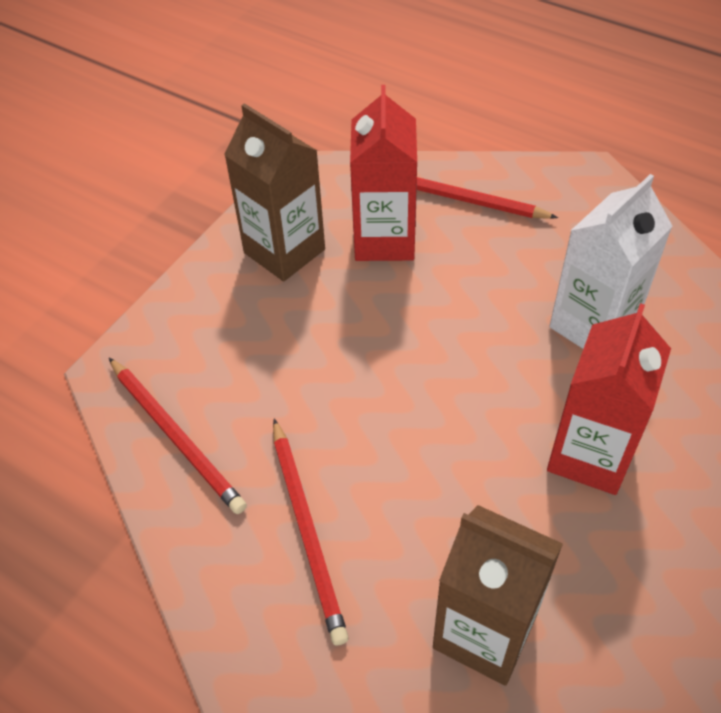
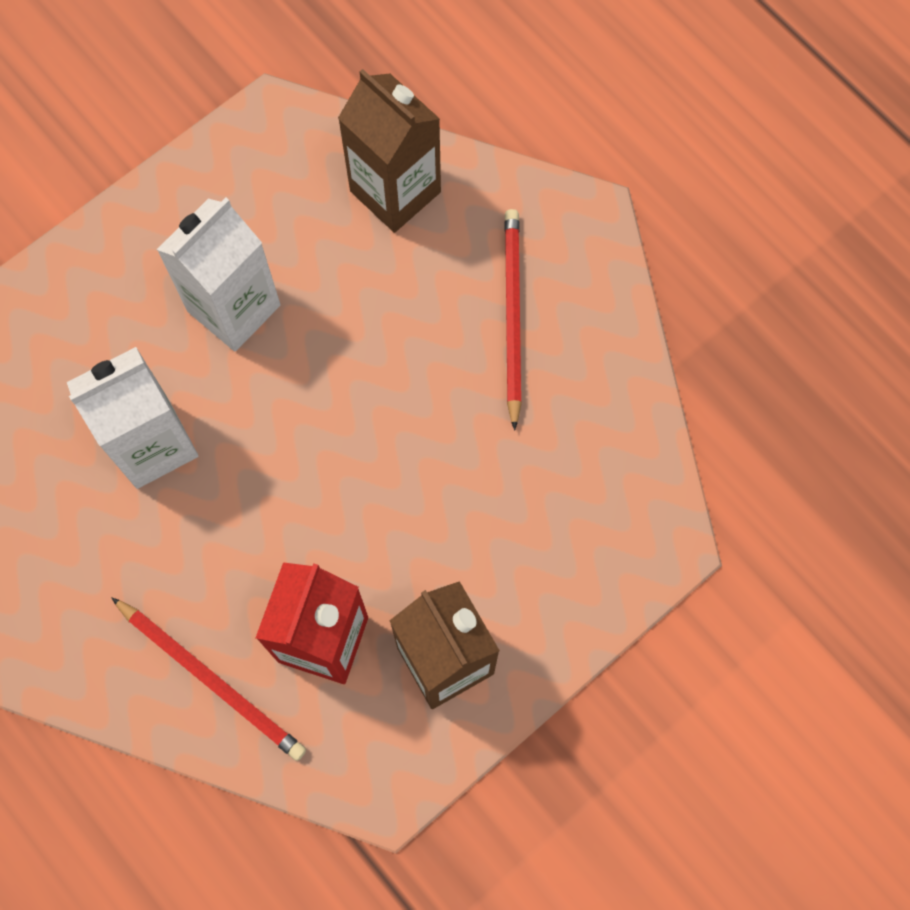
camera: 165 degrees left, 20 degrees up
(176, 436) = (613, 447): red pencil -> none
(590, 455) = (234, 308): red carton -> white carton

